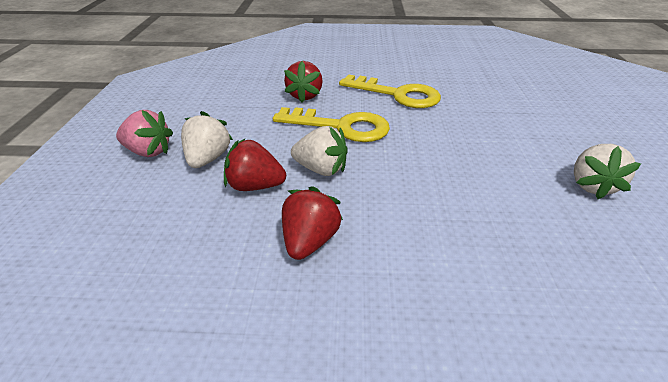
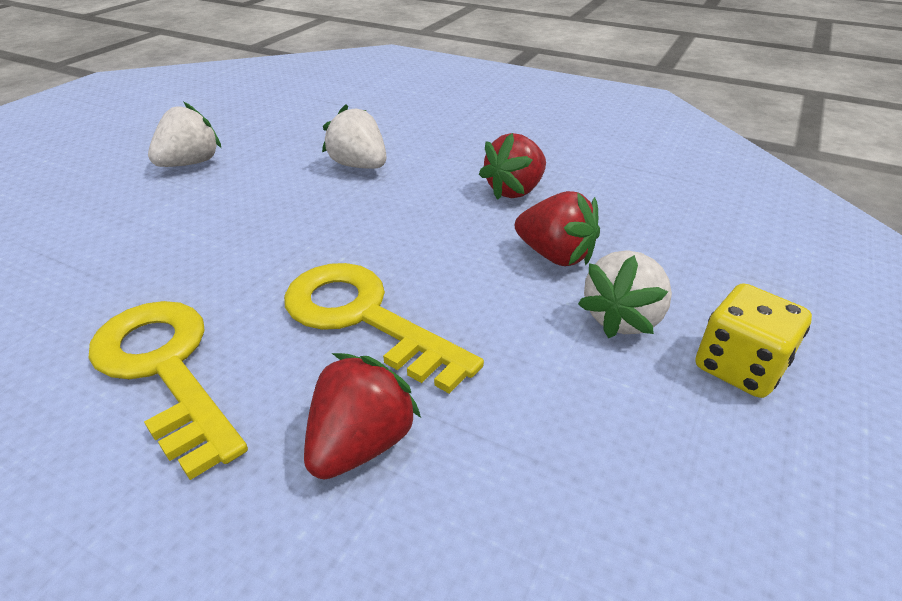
camera: 155 degrees left, 0 degrees up
(149, 151) = (739, 367): pink strawberry -> yellow dice
(321, 169) = (454, 253): white strawberry -> white strawberry (359, 166)

